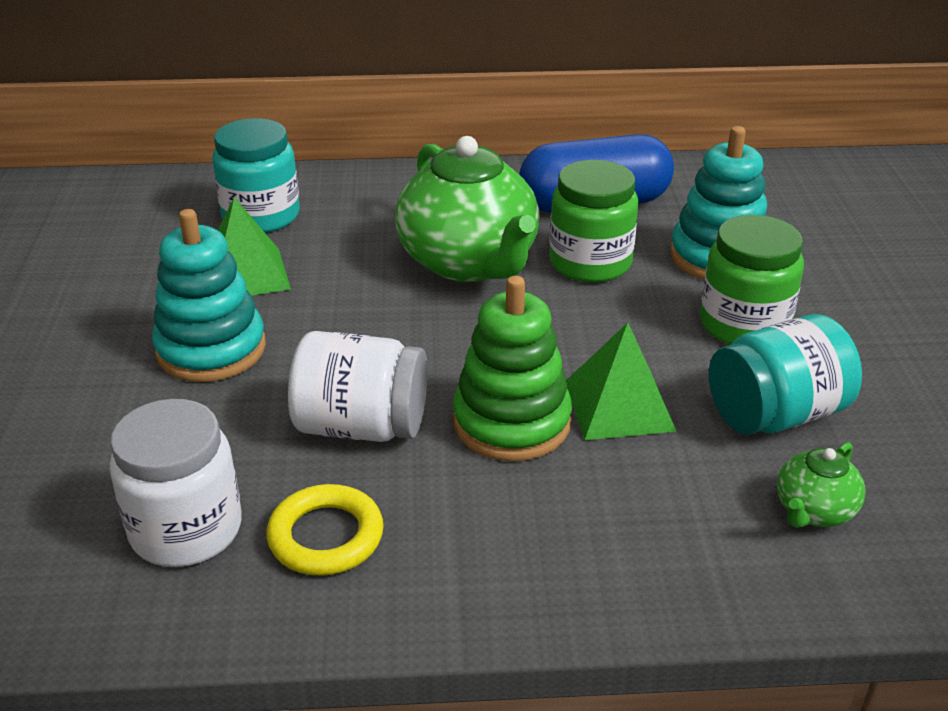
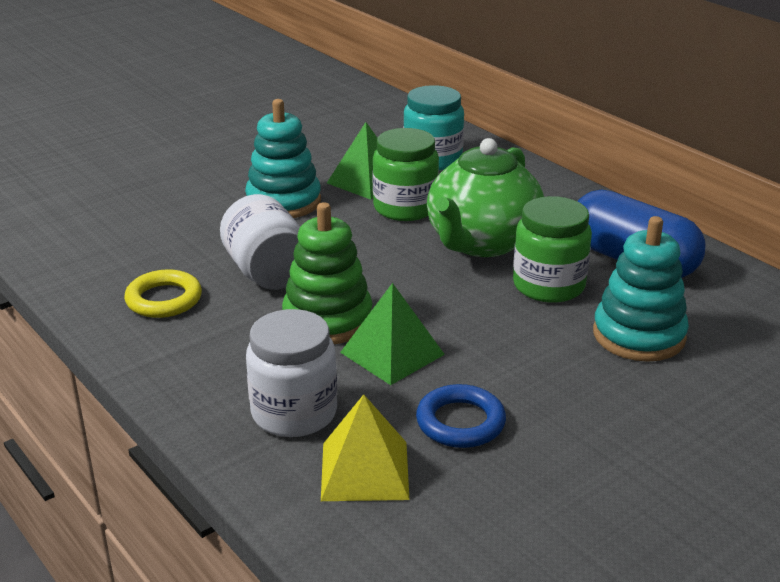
camera: 55 degrees right, 5 degrees down
(186, 530) = (131, 259): white jar -> white jar (294, 413)
(744, 325) = (559, 375): green jar -> green jar (405, 208)
(776, 414) = (460, 422): turquoise jar -> blue ring
(813, 511) = (365, 470): green teapot -> yellow pyramid

